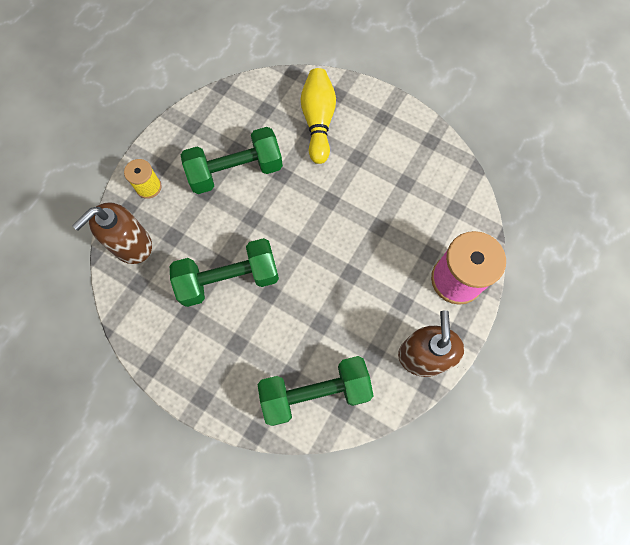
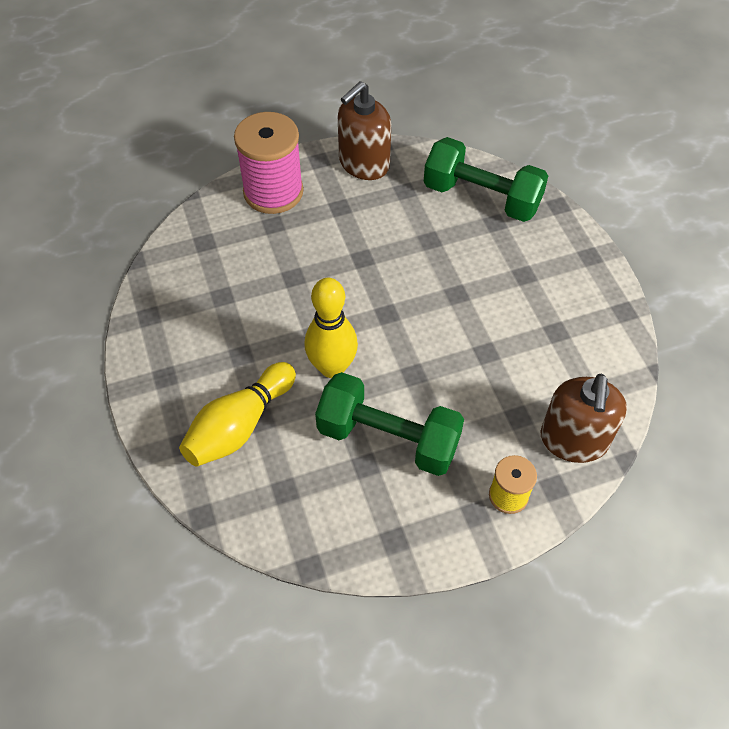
camera: 140 degrees left, 15 degrees down
(131, 244) = (573, 440): brown soap dispenser -> brown soap dispenser turned 105 degrees clockwise
(229, 279) = (488, 332): green dumbbell -> none
(301, 187) = (332, 367): none -> yellow bowling pin

